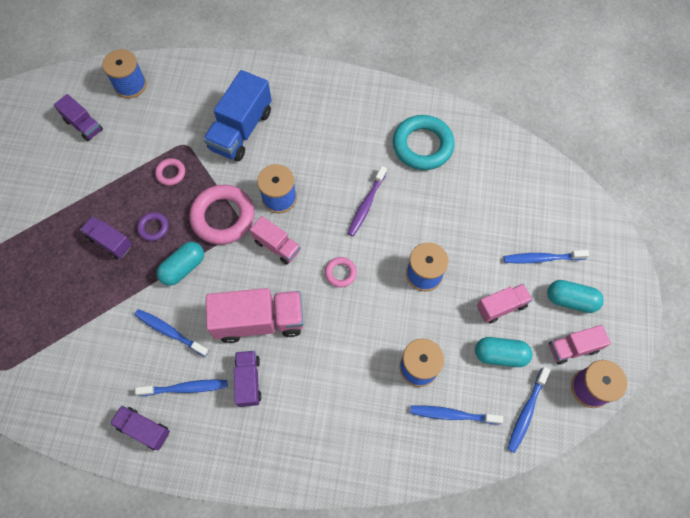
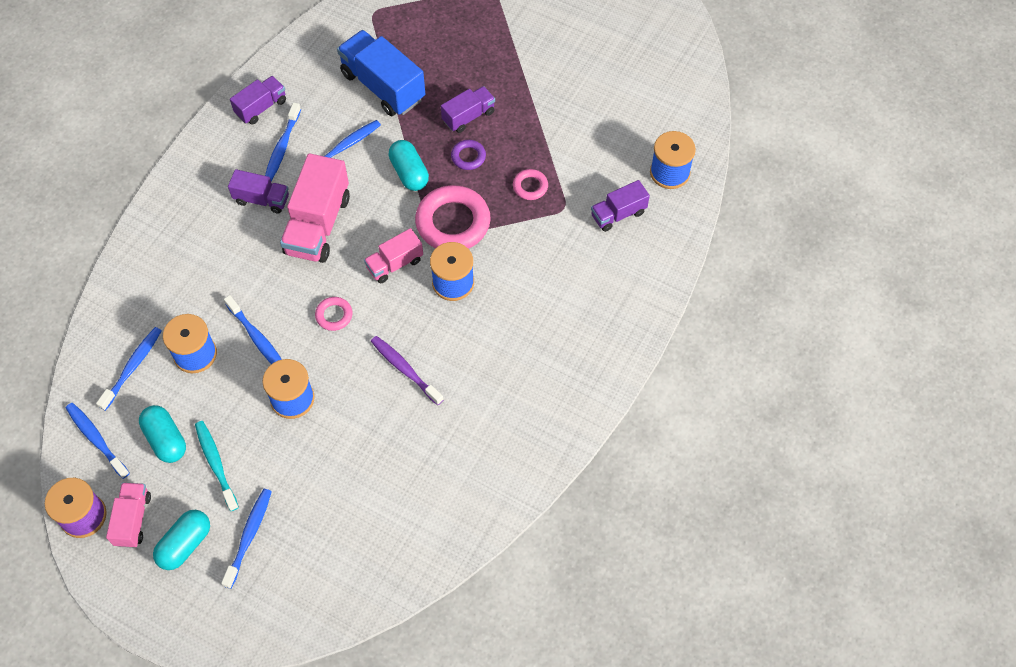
camera: 110 degrees right, 5 degrees down
(83, 125) = (628, 118): purple truck -> purple truck (618, 214)
(241, 130) = (561, 269): blue truck -> blue truck (383, 86)
(384, 324) = (257, 337): none -> blue toothbrush
(422, 145) = (458, 462): turquoise ring -> none
(500, 355) = (166, 439): turquoise capsule -> turquoise capsule turned 60 degrees counterclockwise
(501, 306) = (216, 464): pink truck -> turquoise toothbrush

